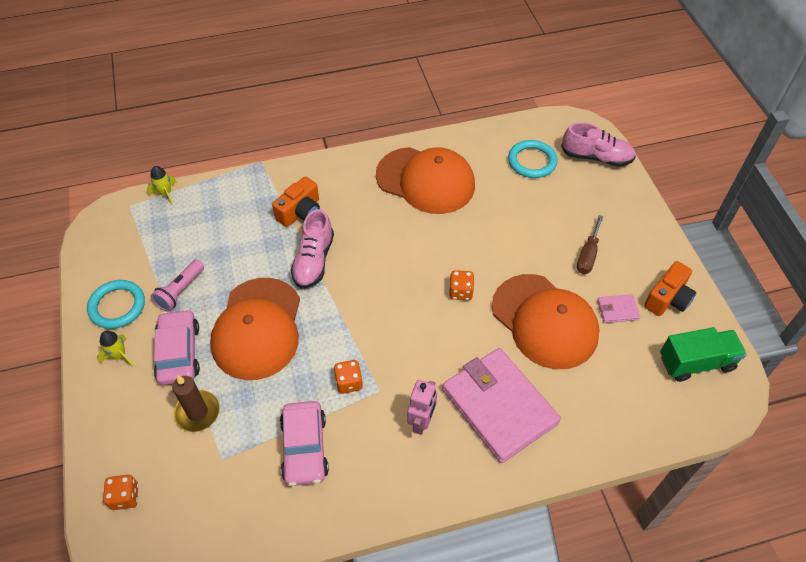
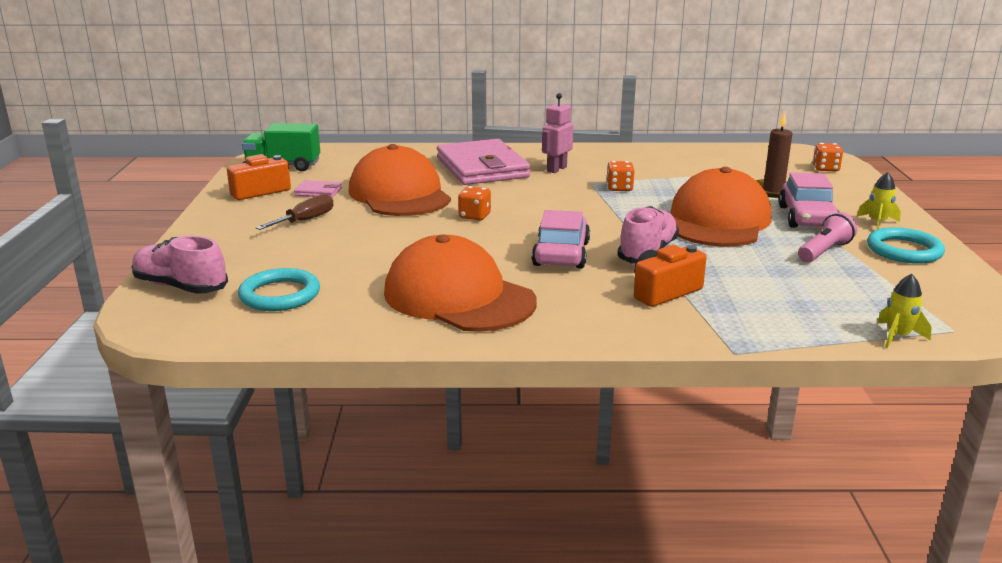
camera: 165 degrees left, 30 degrees down
(304, 448) = (666, 170): pink car -> pink car (561, 254)

